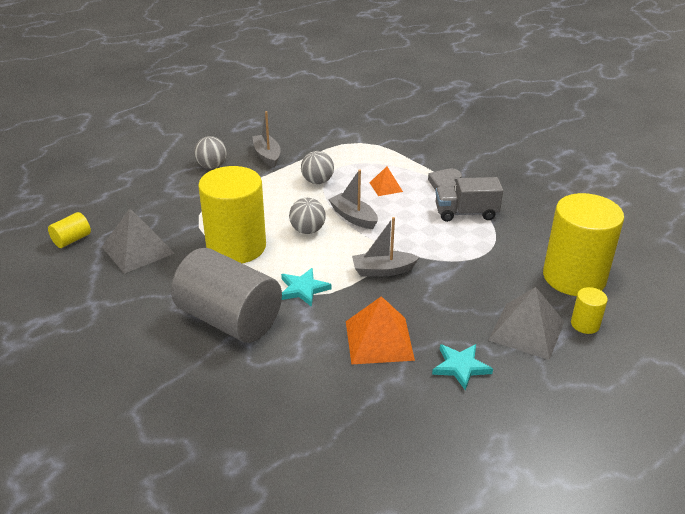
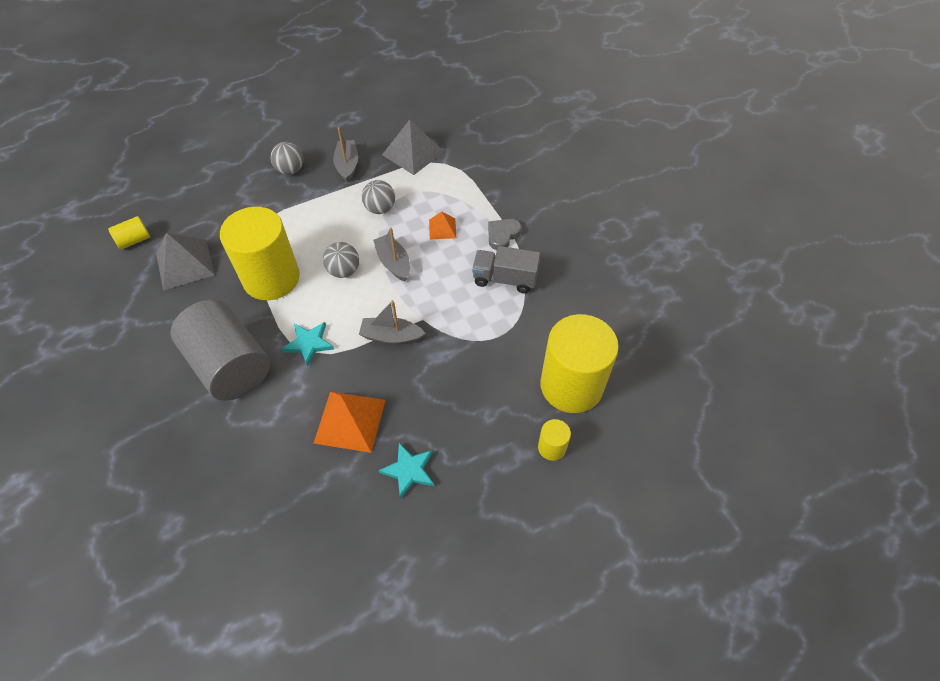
camera: 15 degrees right, 20 degrees up
(527, 330) = (491, 442): grey pyramid -> grey pyramid (413, 153)

